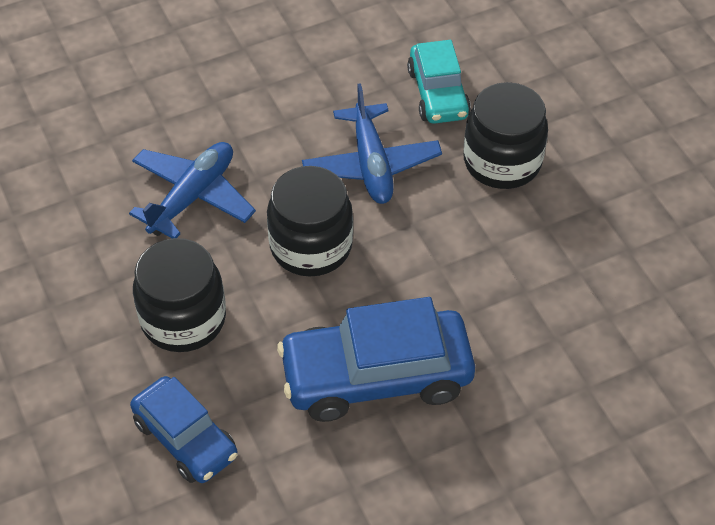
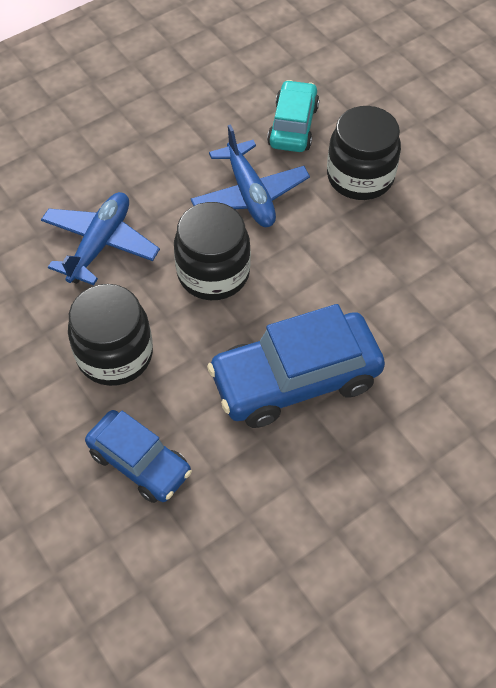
camera: 10 degrees left, 5 degrees up
(438, 93) = (293, 126): turquoise car -> turquoise car turned 150 degrees counterclockwise

